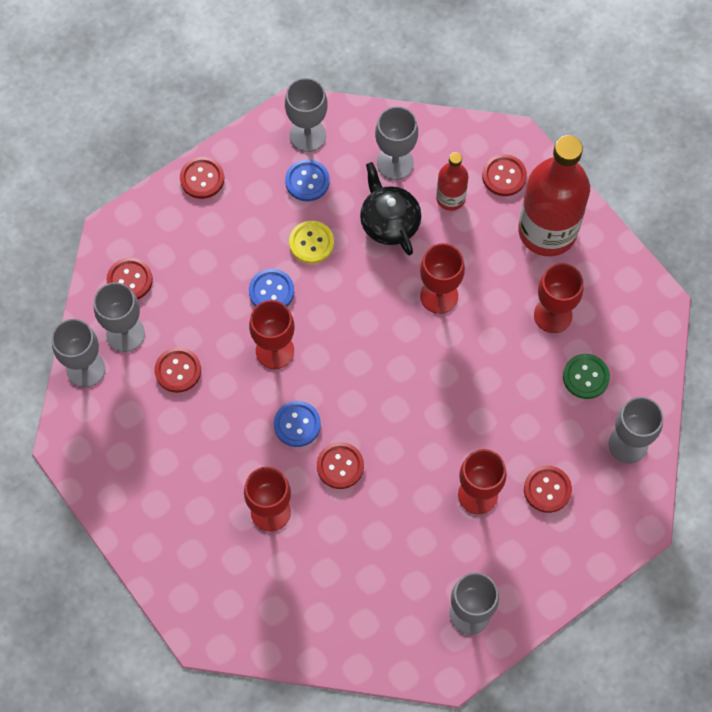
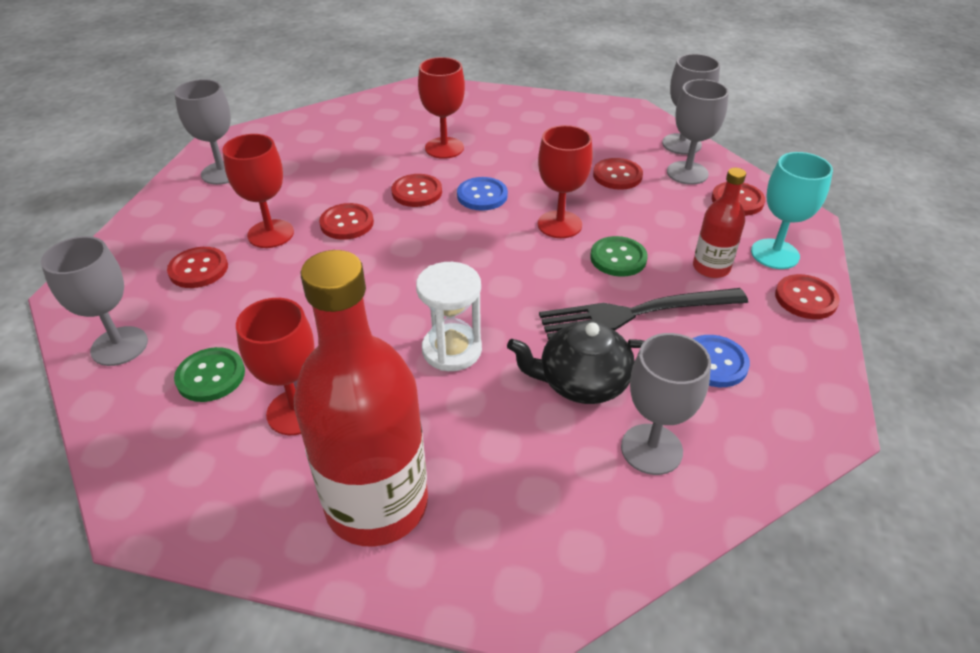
camera: 140 degrees right, 25 degrees down
(172, 220) = (775, 254): none -> turquoise goblet
(271, 291) = (618, 258): blue button -> green button
(307, 135) = (780, 408): grey goblet -> none
(311, 243) = (634, 314): yellow button -> black fork
(389, 222) = (582, 382): black teapot -> black teapot turned 150 degrees clockwise
(439, 296) = (452, 350): red goblet -> white hourglass
(450, 198) = (541, 456): red bottle -> red bottle (711, 268)
(504, 176) = (500, 536): red button -> red button (347, 223)

